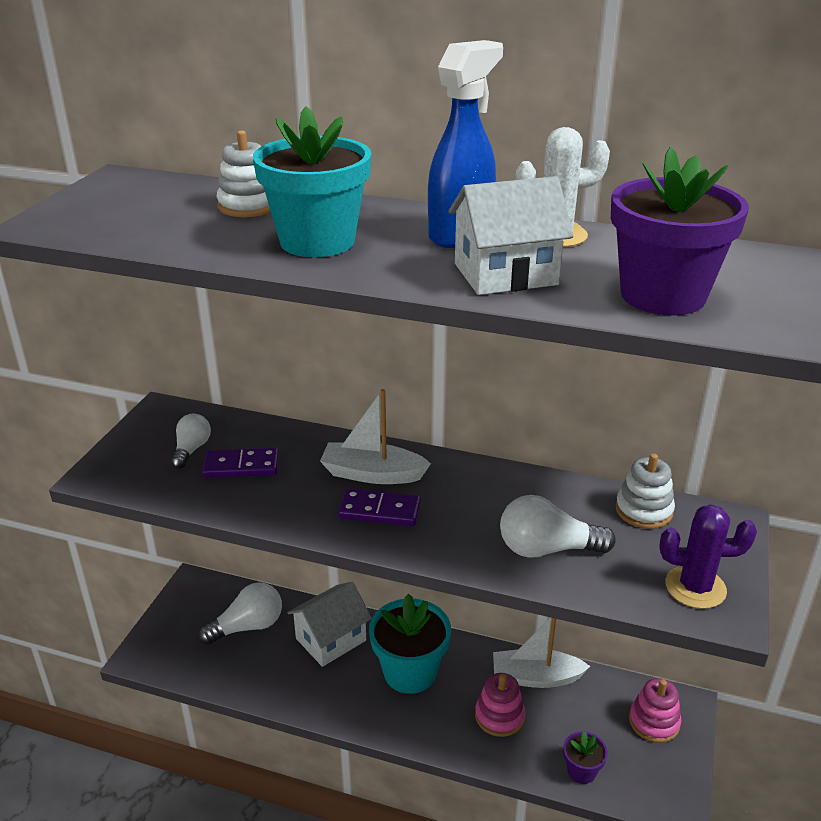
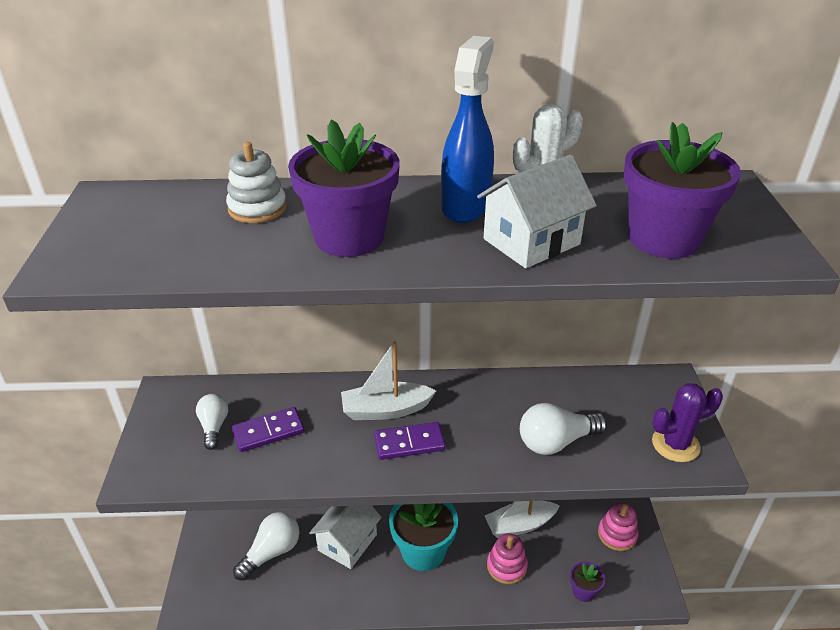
camera: 20 degrees left, 5 degrees up
(317, 241) = (349, 237): turquoise flower pot -> purple flower pot
(644, 510) = (608, 388): white stacking toy -> none

